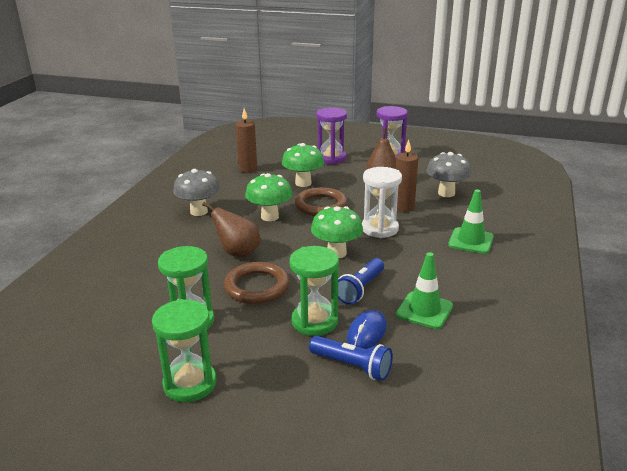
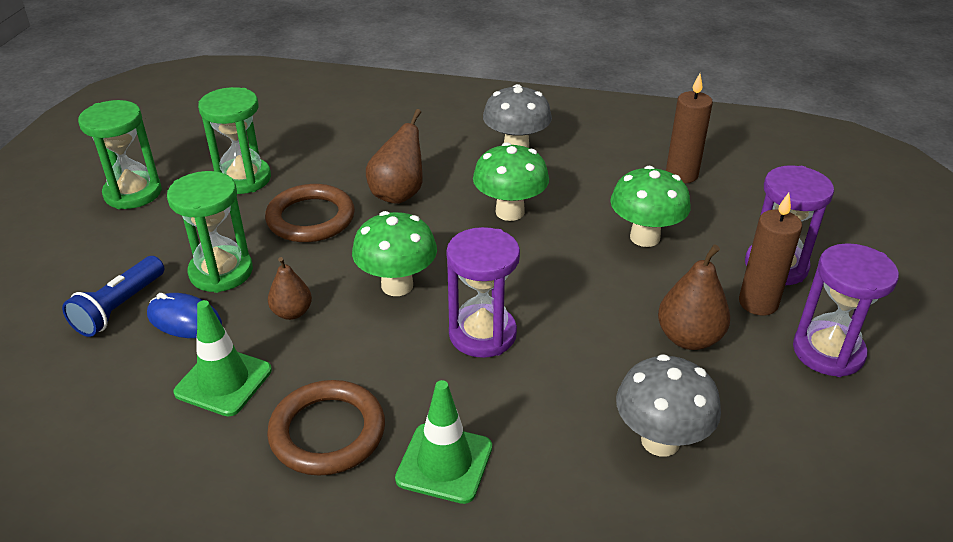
camera: 85 degrees right, 10 degrees up
(321, 205) = (560, 262): brown ring -> brown ring (327, 432)
(360, 289) = (292, 312): blue flashlight -> brown pear
(379, 229) = (482, 334): white hourglass -> purple hourglass
(404, 207) = (576, 368): brown candle -> brown candle (758, 303)

